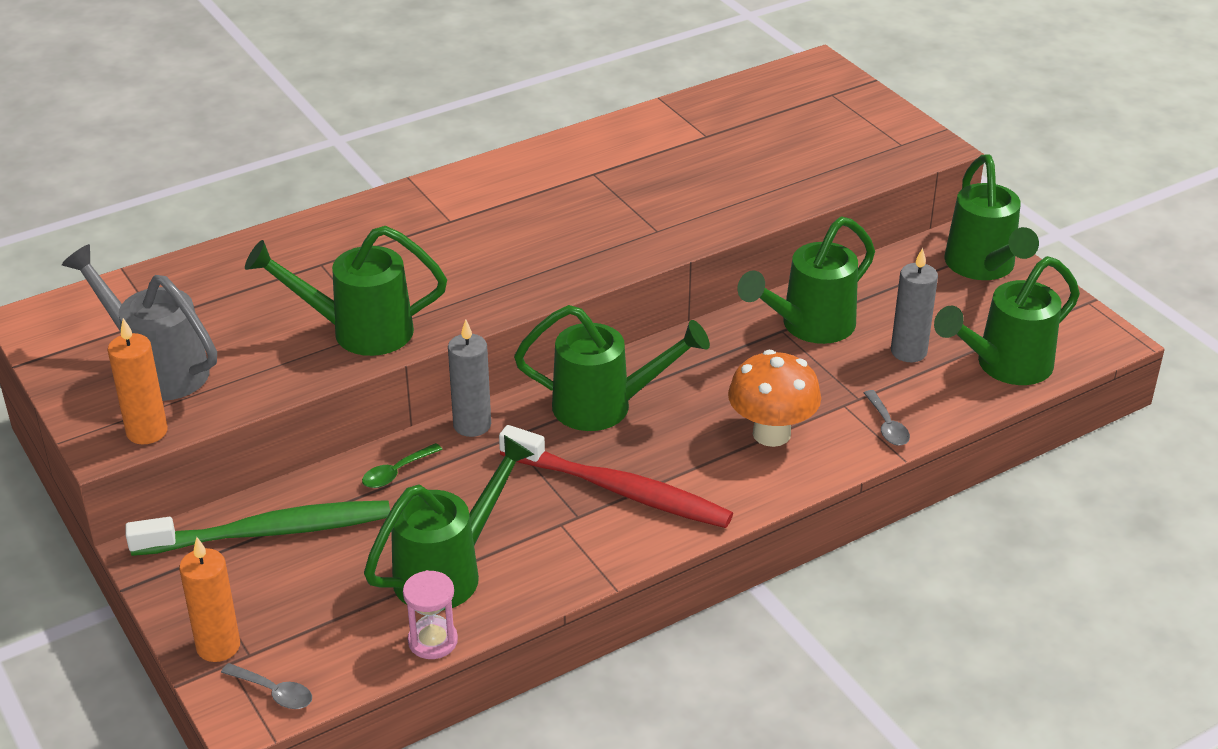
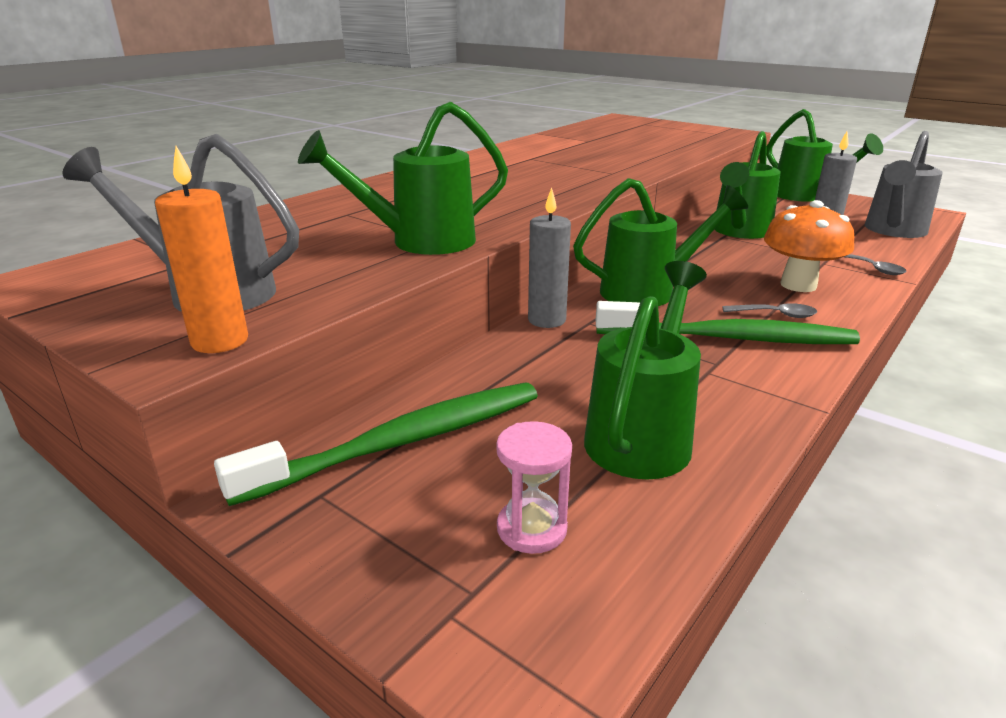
camera: 20 degrees left, 10 degrees down
(218, 646) = (419, 594): orange candle -> none
(274, 692) = (549, 640): grey spoon -> grey spoon (775, 315)
(396, 472) = (506, 364): green spoon -> none
(433, 641) = (700, 509): pink hourglass -> pink hourglass (531, 529)
(619, 490) = (729, 338): red toothbrush -> green toothbrush
(1004, 366) = (893, 231): green watering can -> grey watering can

